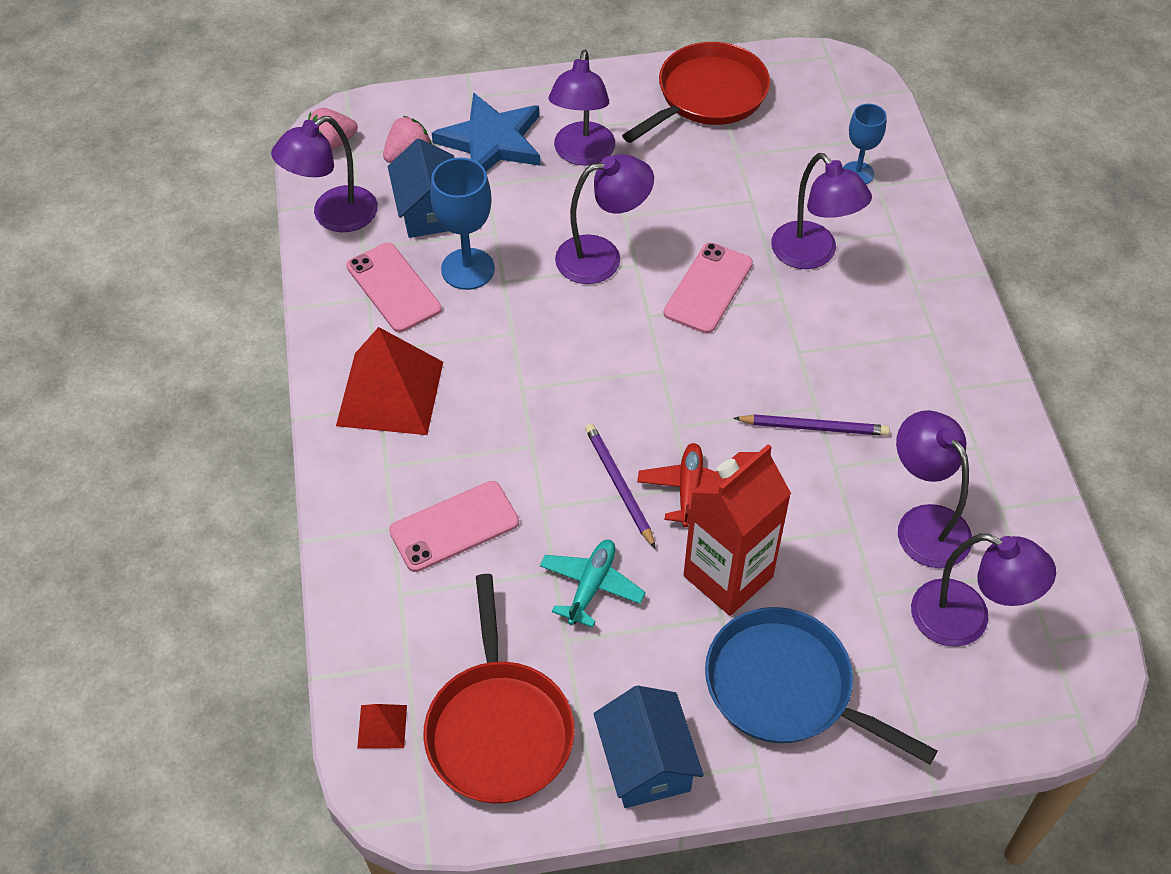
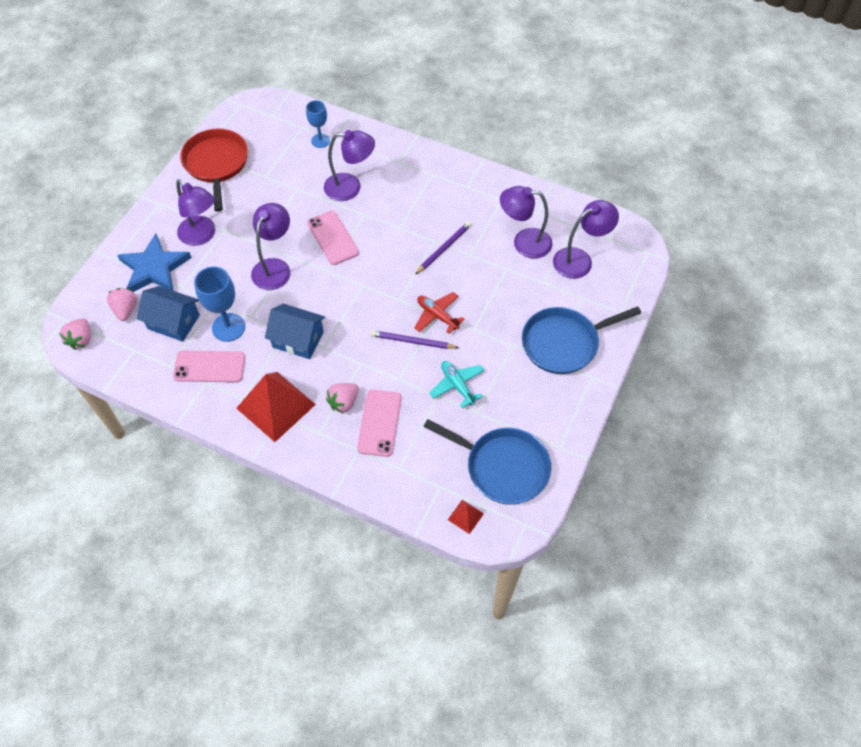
camera: 55 degrees left, 5 degrees up
(334, 216) = (134, 367): purple lamp -> none
(454, 465) = (343, 402): none -> pink strawberry
(499, 729) = (503, 467): red pan -> blue pan
(646, 762) = (561, 418): blue house -> blue house (298, 339)
(728, 576) = (493, 329): red carton -> none

